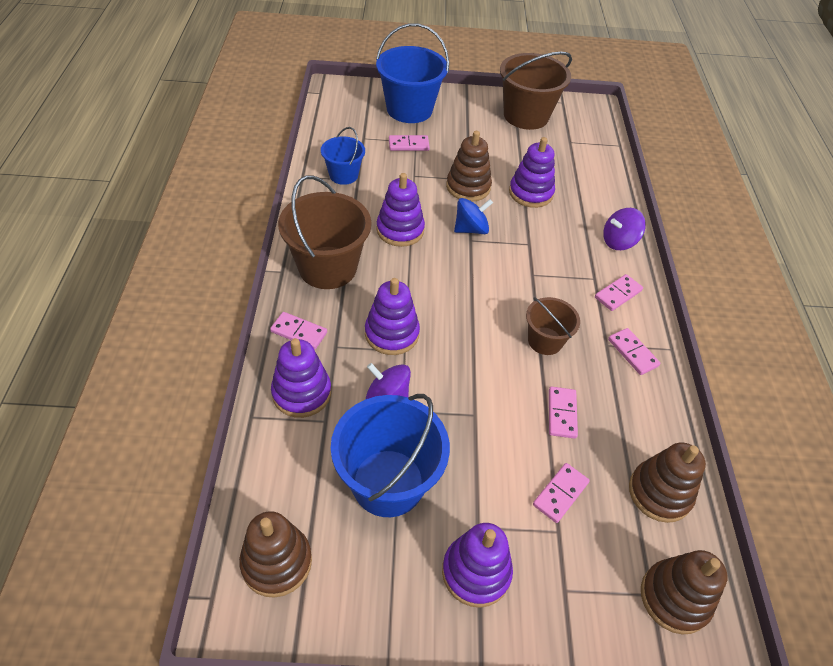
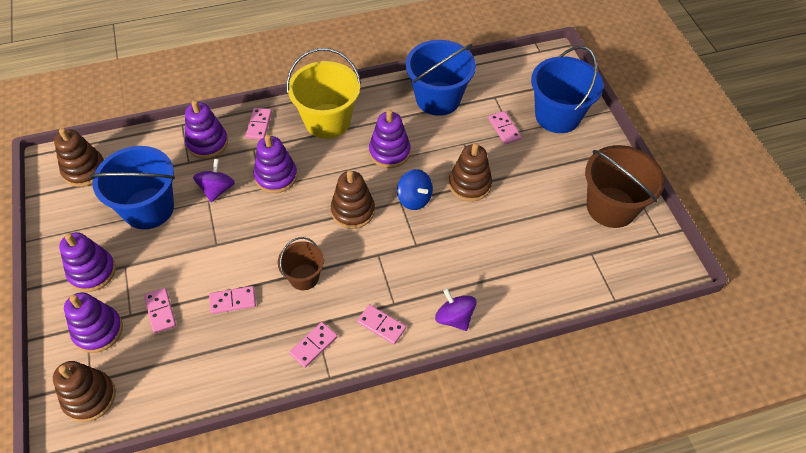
camera: 75 degrees right, 5 degrees up
(328, 267) = (327, 121): brown bucket -> yellow bucket
(343, 175) = (438, 98): blue bucket -> blue bucket, size x1.77
(530, 193) = (488, 233): purple stacking toy -> purple stacking toy (98, 330)
(560, 493) = (160, 311): pink domino -> pink domino turned 45 degrees clockwise
(659, 493) = (175, 380): brown stacking toy -> brown stacking toy (353, 211)

